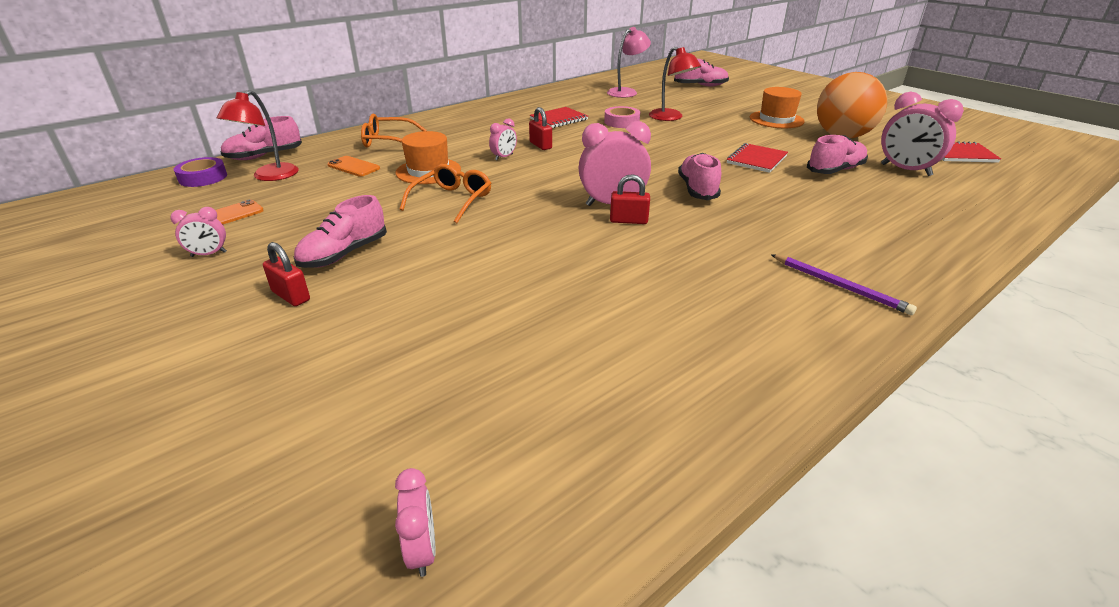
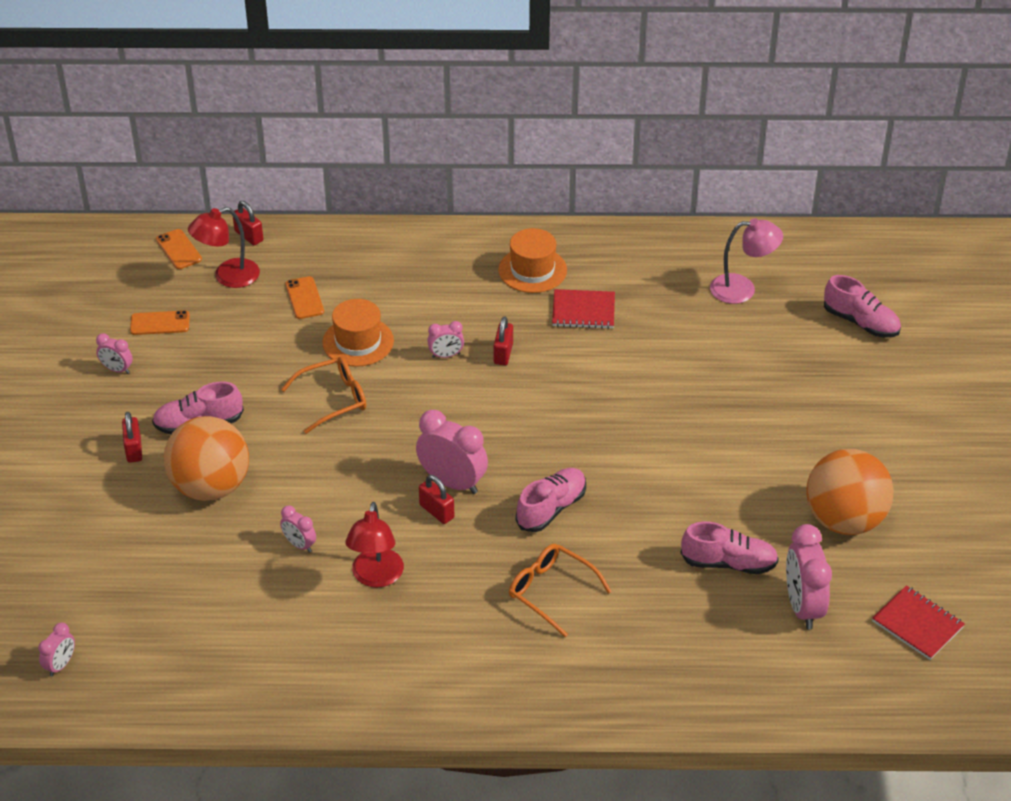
camera: 40 degrees right, 10 degrees up
(203, 177) = (178, 249): purple tape -> orange phone
(264, 156) = (249, 236): pink shoe -> red padlock
(388, 141) = (373, 265): orange glasses -> orange glasses (551, 592)
(412, 286) = (210, 487): none -> orange ball
(555, 285) = (299, 545): none -> pink clock
(621, 122) = (642, 354): pink tape -> none
(670, 118) = (709, 375): red lamp -> red lamp (376, 577)
(756, 160) = (678, 501): red notebook -> none
(776, 119) = (826, 447): orange hat -> orange hat (532, 270)
(839, 286) = (487, 674): purple pencil -> none

